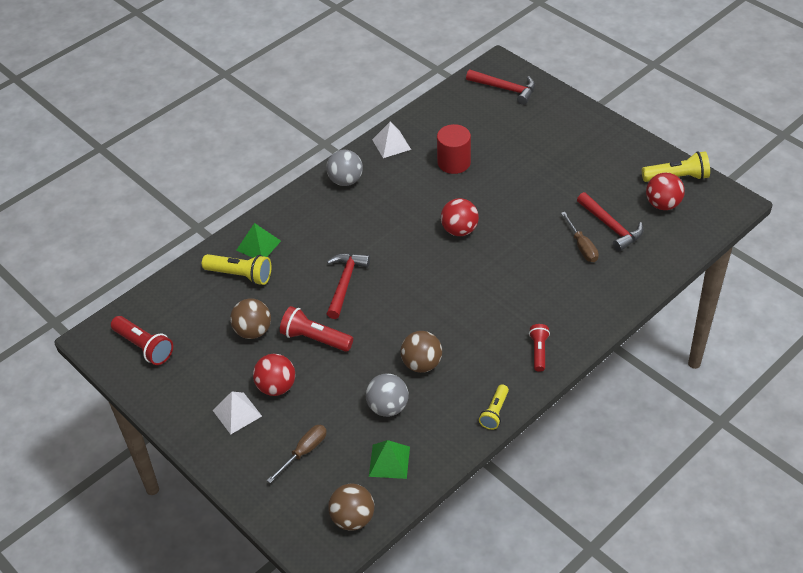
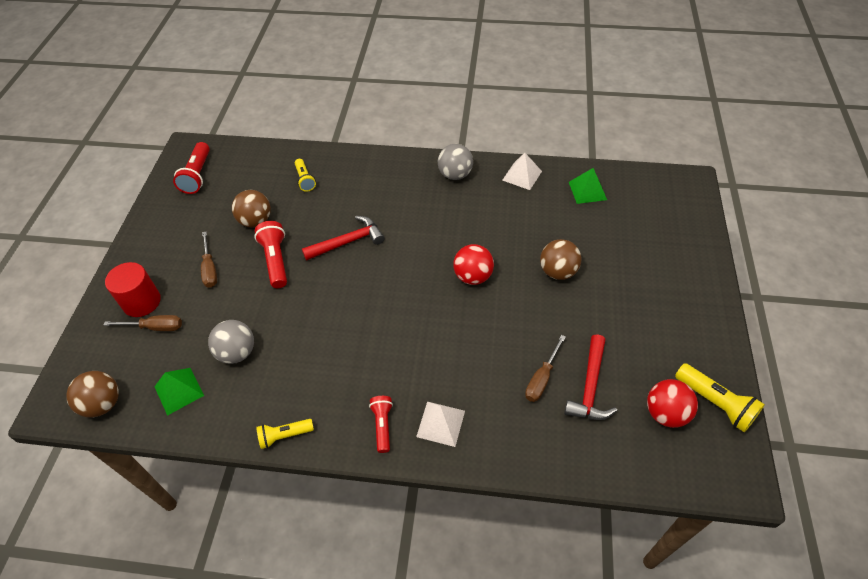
camera: 50 degrees right, 5 degrees up
(237, 413) = (169, 263): white pyramid -> white pyramid (441, 423)
(240, 275) = (305, 180): yellow flashlight -> yellow flashlight, size x0.65
(258, 245) = (342, 171): green pyramid -> green pyramid (587, 191)
(276, 387) = (210, 269): red ball -> brown screwdriver
(421, 364) = (301, 346): brown ball -> brown ball (557, 272)
(454, 162) = (545, 225): red cylinder -> red cylinder (142, 302)
(505, 89) = (668, 203): red hammer -> none
(539, 351) = (382, 425): red flashlight -> red flashlight turned 60 degrees counterclockwise

